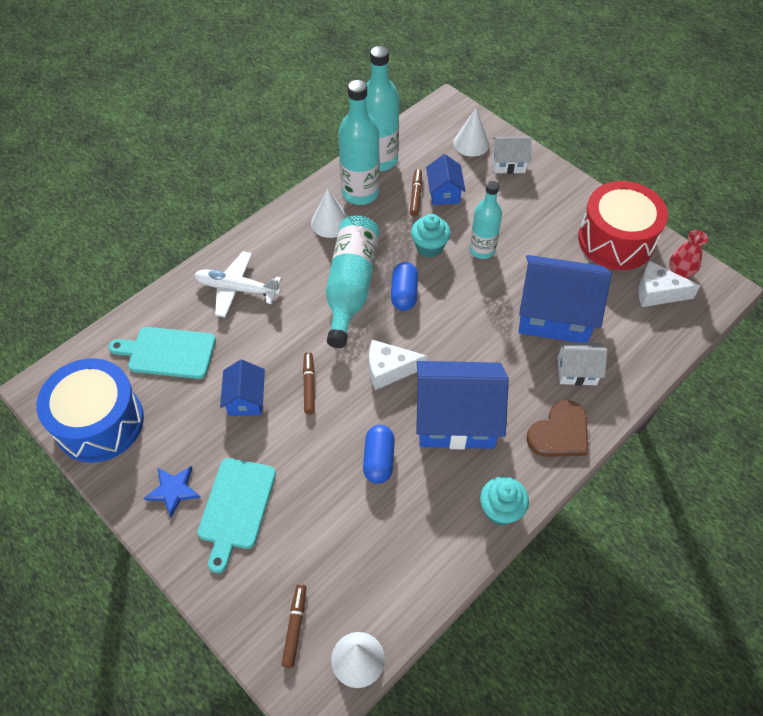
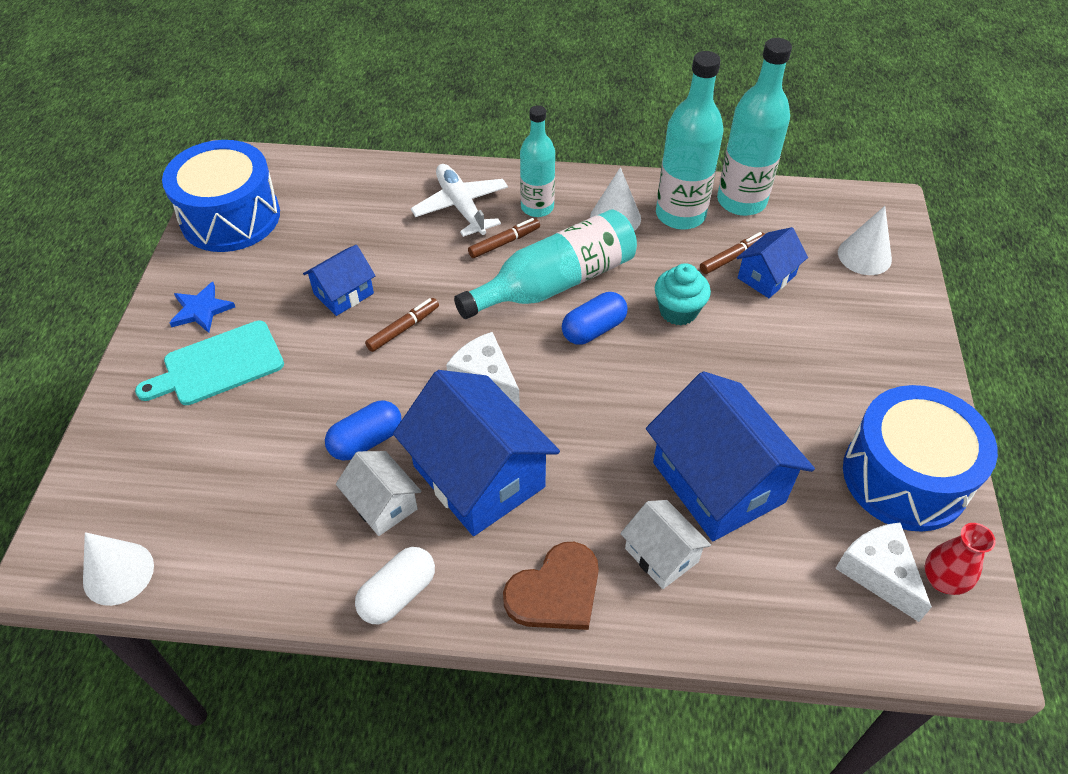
camera: 50 degrees right, 5 degrees down
(168, 352) = (343, 210): turquoise cutting board -> none
(295, 627) = (120, 495): brown marker -> brown marker (504, 242)
(482, 250) = (729, 357): turquoise bottle -> turquoise bottle (537, 207)
(500, 510) = (398, 594): turquoise cupcake -> white capsule
(508, 163) = (881, 304): white house -> white house (382, 504)
(560, 433) = (555, 591): brown heart -> brown heart turned 45 degrees counterclockwise
(616, 240) = (905, 477): red drum -> blue drum

